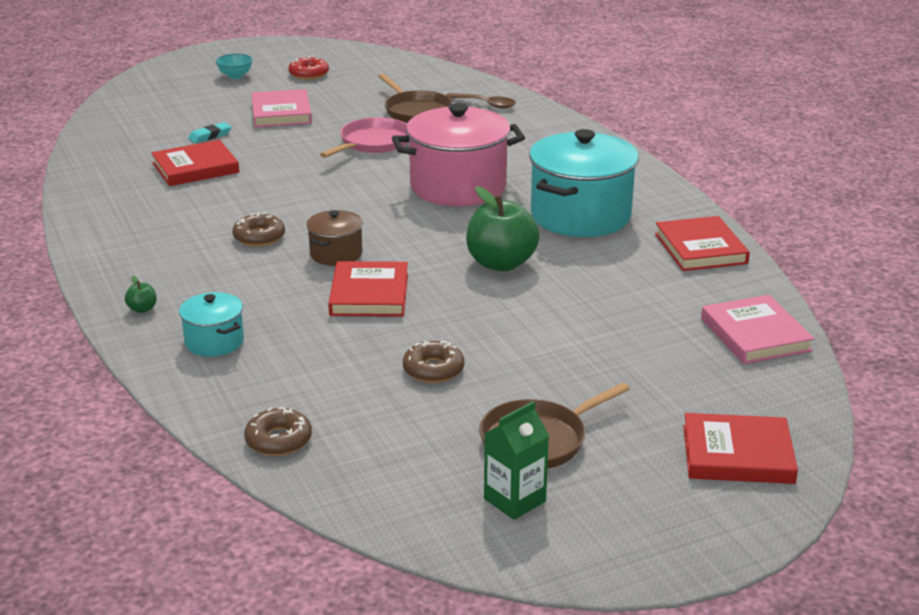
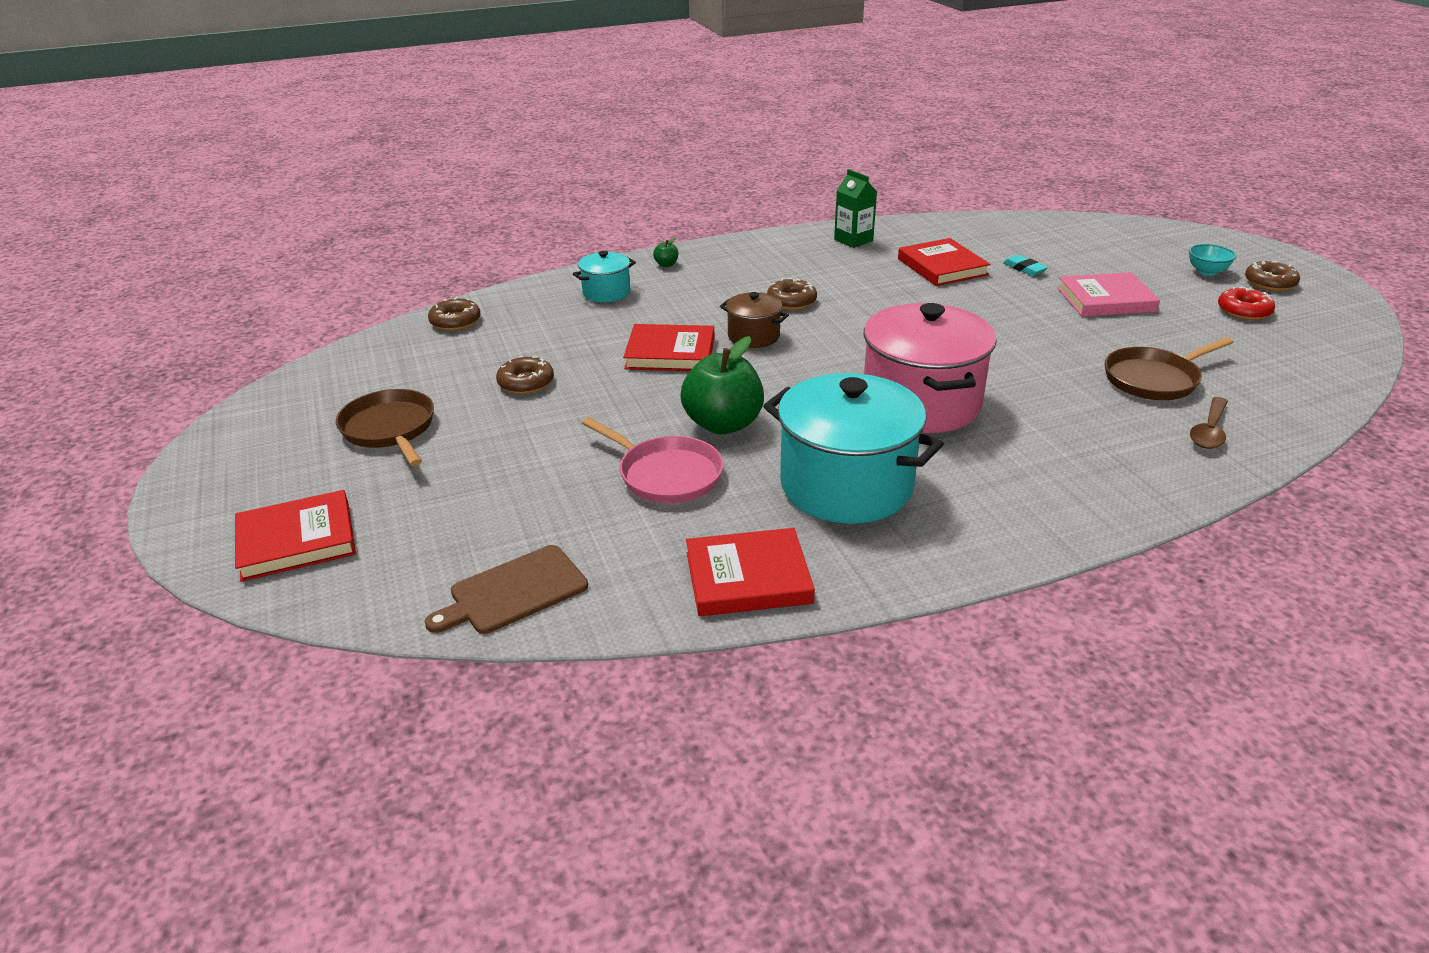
camera: 95 degrees right, 5 degrees up
(261, 60) = (1270, 283): none -> brown donut
(372, 143) = (1036, 352): pink pan -> pink pan (666, 474)
(514, 500) = (316, 414): green carton -> green carton (853, 240)
(737, 454) = (297, 540): red book -> red book turned 60 degrees clockwise
(755, 335) = (514, 591): pink book -> brown cutting board

